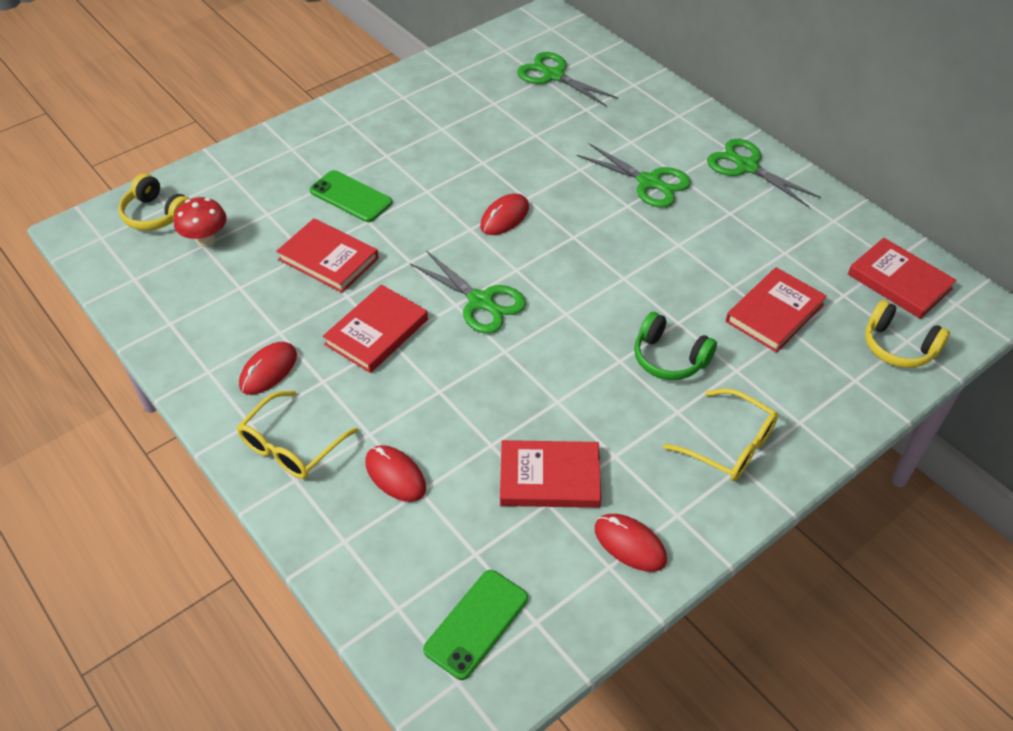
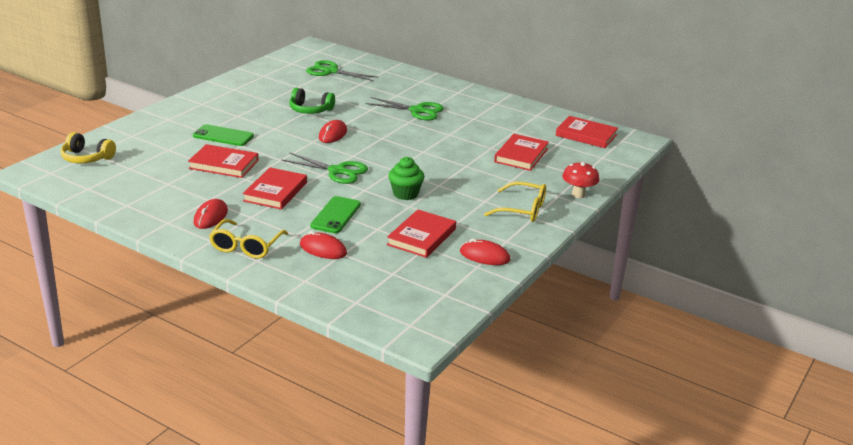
camera: 20 degrees left, 20 degrees down
(206, 240) = (131, 166): red mushroom -> red mushroom (578, 194)
(476, 624) = (409, 300): green phone -> green phone (335, 215)
(549, 477) = (421, 237): red book -> red book turned 45 degrees counterclockwise
(561, 372) = (405, 194): none -> green cupcake
(669, 358) = (468, 180): green headphones -> green headphones (310, 110)
(747, 167) = (474, 99): green scissors -> none
(898, 346) = (598, 160): yellow headphones -> none

